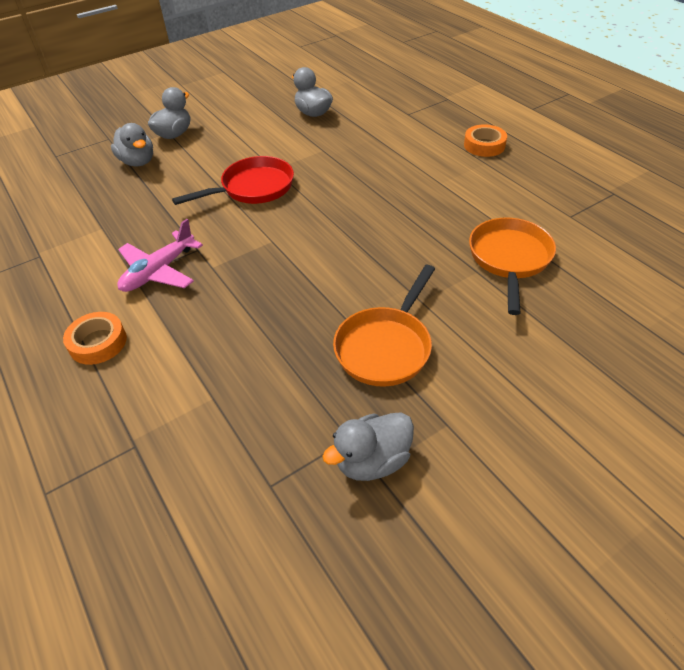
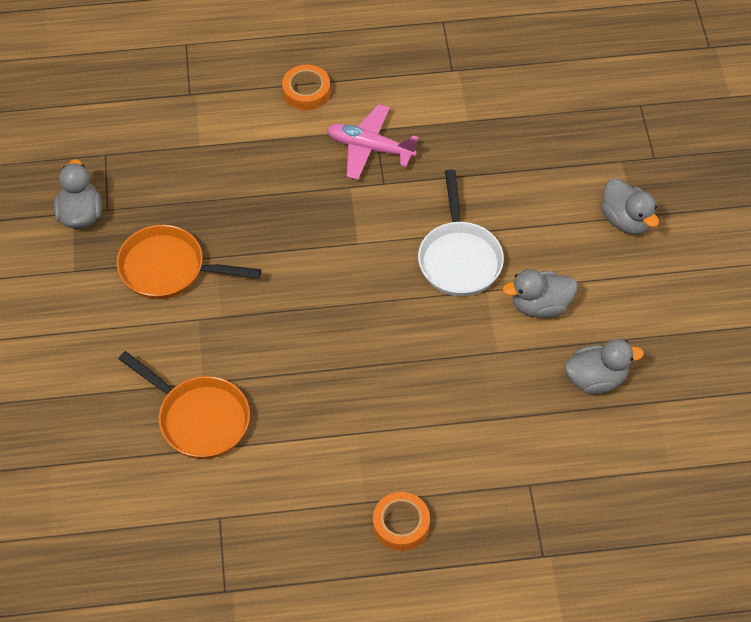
camera: 115 degrees right, 10 degrees up
(138, 162) = (580, 173): grey duck -> grey duck (540, 305)
(159, 271) = (370, 148): pink plane -> pink plane turned 45 degrees counterclockwise
(253, 188) = (459, 258): red pan -> white pan
(385, 347) = (168, 269): orange pan -> orange pan turned 45 degrees counterclockwise

